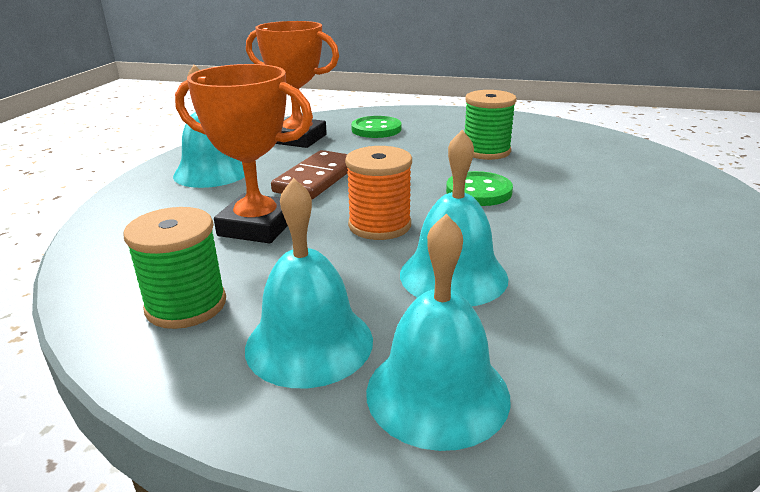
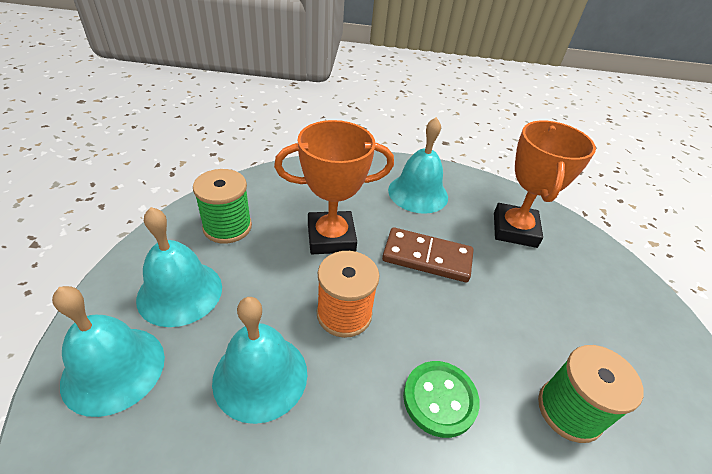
camera: 75 degrees right, 15 degrees up
(257, 226) = (331, 237): orange trophy -> orange trophy turned 75 degrees clockwise
(376, 129) = (578, 287): green button -> none

